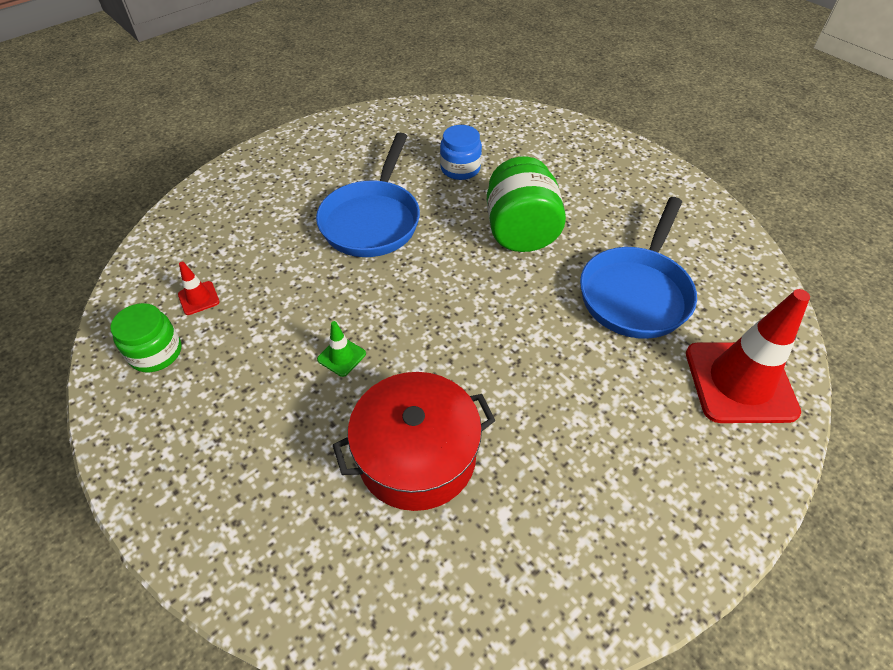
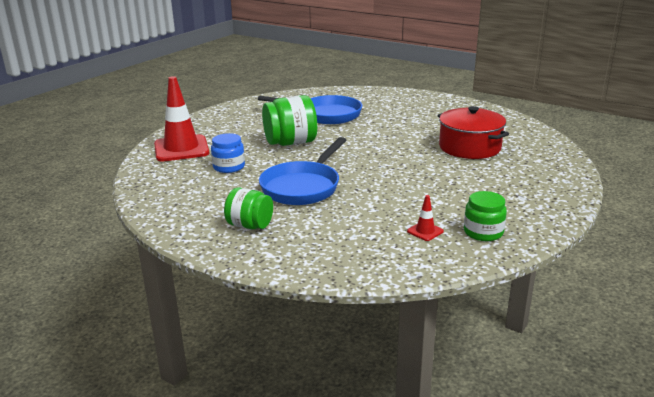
camera: 105 degrees left, 25 degrees down
(306, 169) = (250, 225): none -> green jar
(341, 356) = (429, 174): green traffic cone -> none
(372, 220) = (303, 187): blue pan -> blue pan turned 120 degrees clockwise
(740, 382) = (368, 97): red traffic cone -> red traffic cone (181, 149)

